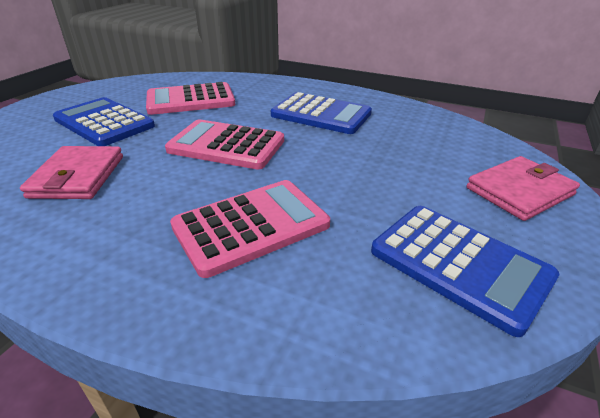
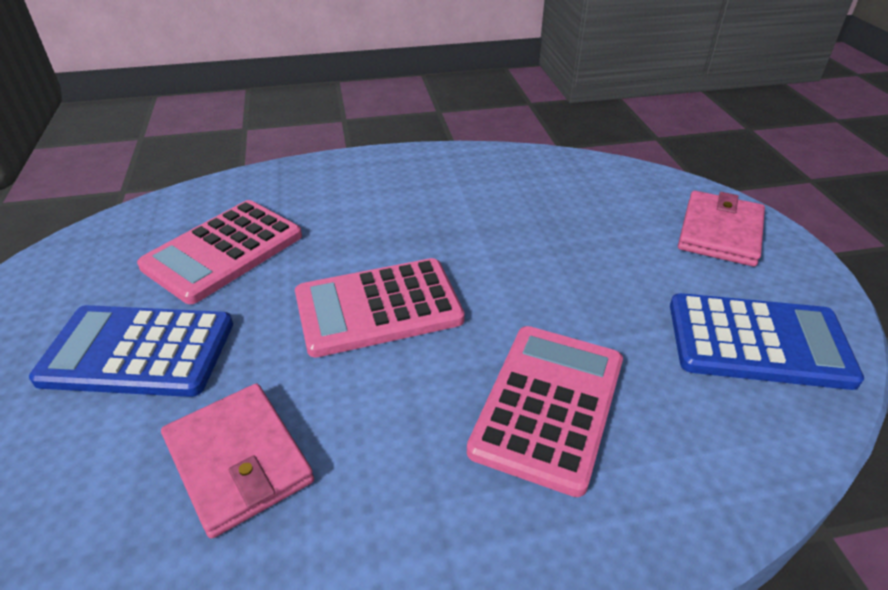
camera: 35 degrees left, 5 degrees up
(321, 114) = (432, 207): blue calculator -> none

